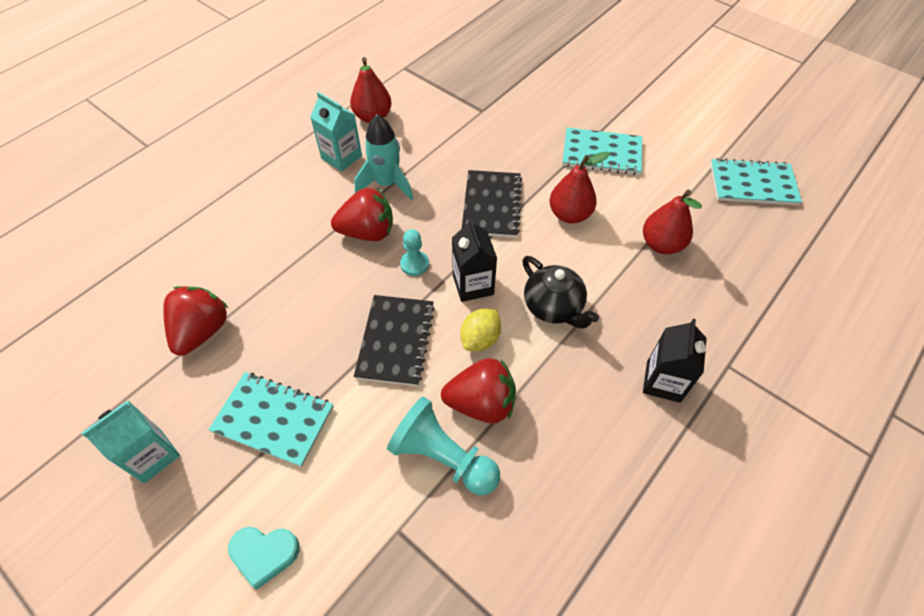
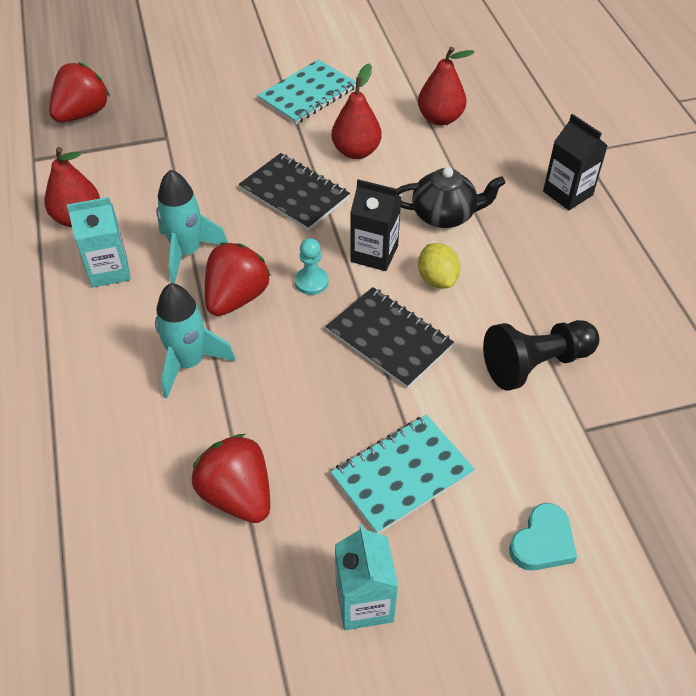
camera: 55 degrees left, 5 degrees down
(293, 242) = (189, 363): none -> turquoise rocket
(443, 457) = (535, 364): turquoise pawn -> black pawn
(481, 403) = (503, 312): red strawberry -> red strawberry (82, 113)
(752, 184) = (429, 36): turquoise notebook -> none

